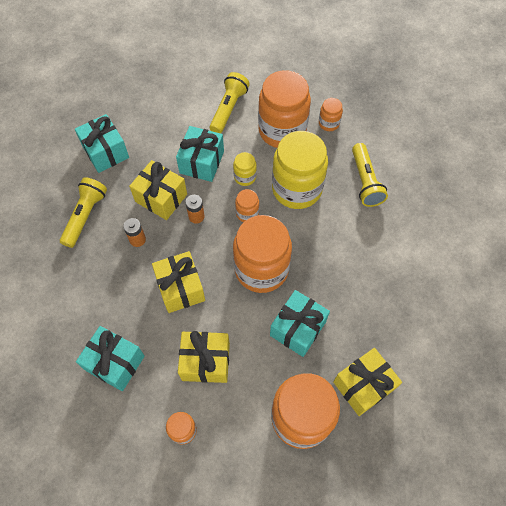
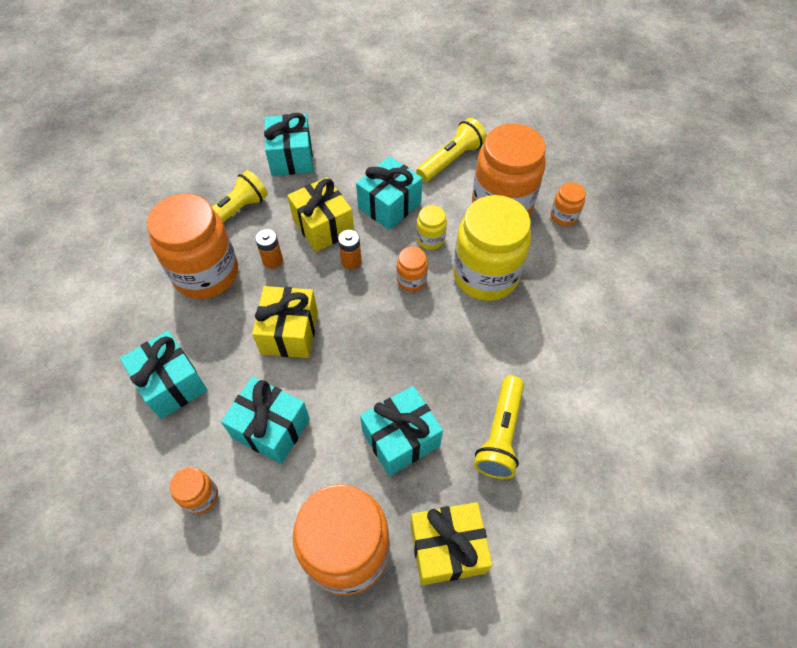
camera: 25 degrees right, 5 degrees down
(206, 361) = (271, 428): yellow gift -> turquoise gift
(261, 269) = (394, 350): orange jar -> orange jar (206, 273)
(365, 181) = (576, 299): yellow flashlight -> yellow flashlight (500, 434)

